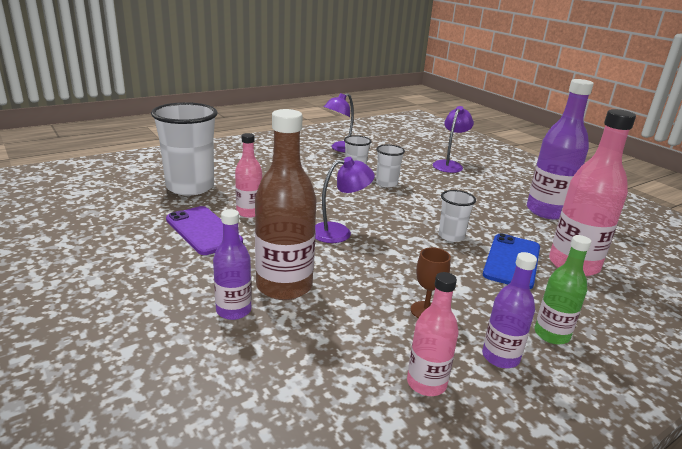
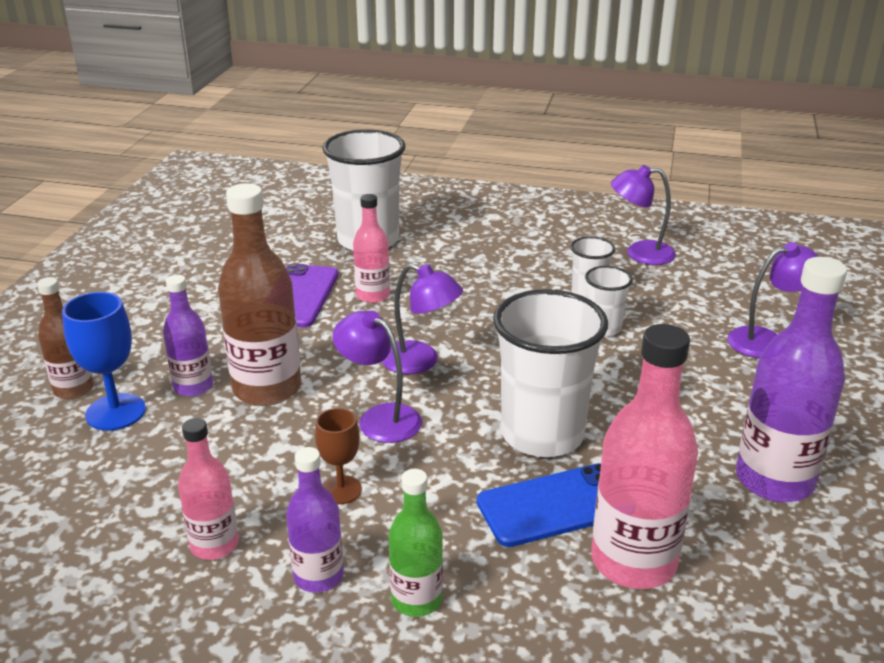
camera: 50 degrees right, 5 degrees up
(139, 364) = (74, 389): none -> brown bottle
(206, 357) = (115, 412): none -> blue goblet
(373, 267) = (380, 418): none -> purple lamp
(451, 236) = (542, 434): white cup -> white cup, size x1.99

